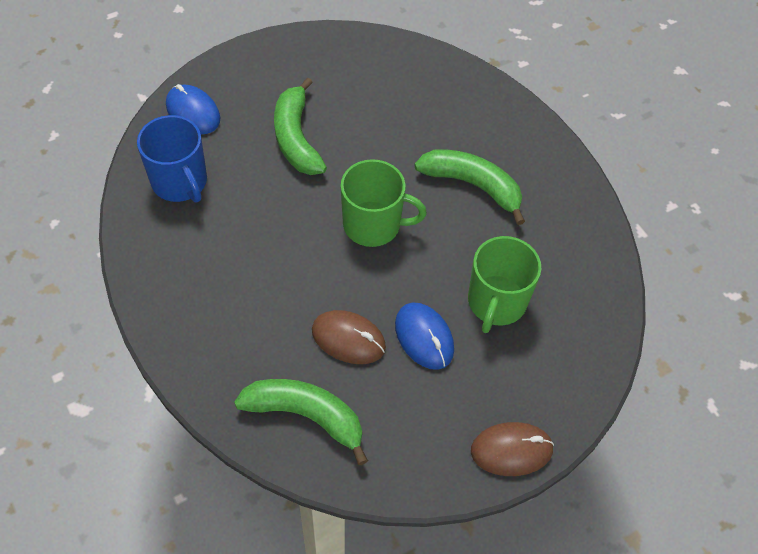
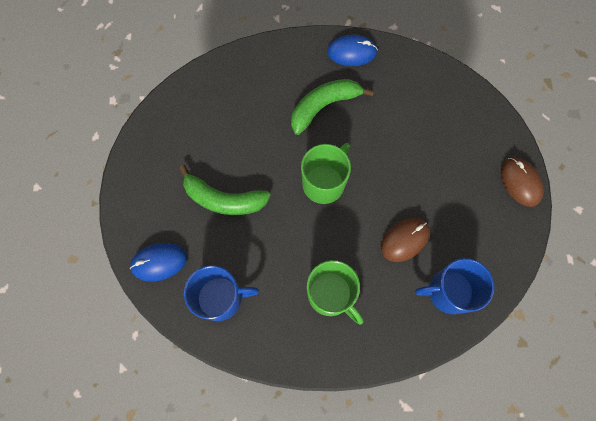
camera: 60 degrees left, 15 degrees up
(306, 416) = (449, 291): green banana -> blue mug
(424, 337) = (424, 193): blue mouse -> blue mouse (352, 52)
(496, 302) = (418, 138): green mug -> green mug (331, 294)
(511, 450) = (520, 182): brown mouse -> brown mouse turned 45 degrees counterclockwise

